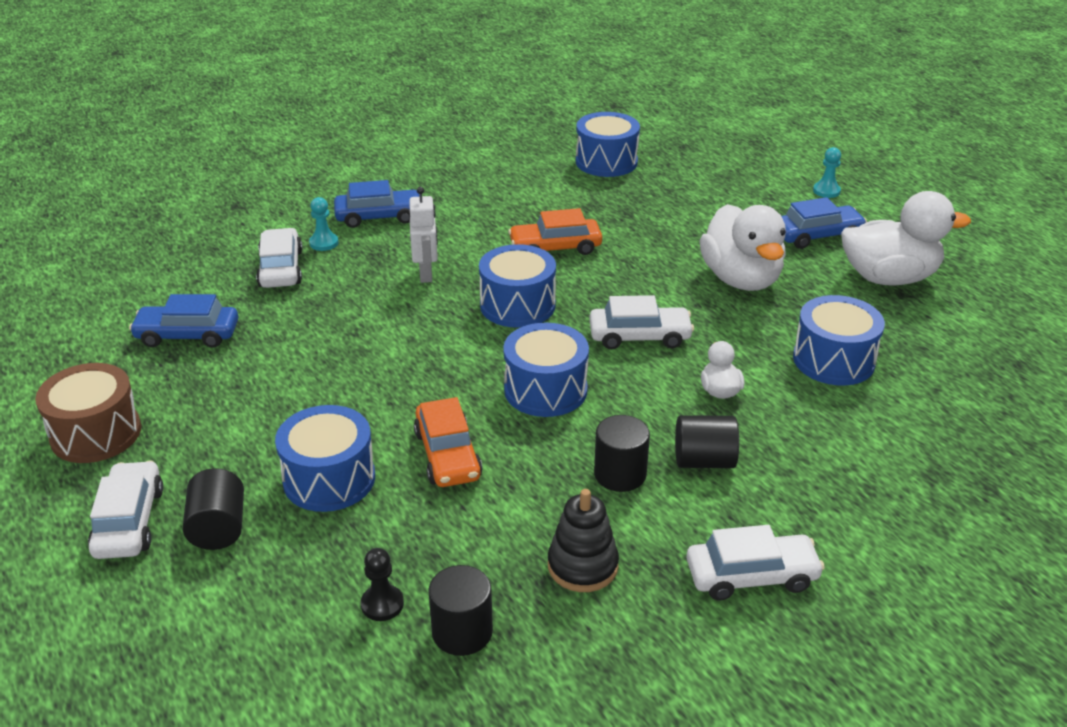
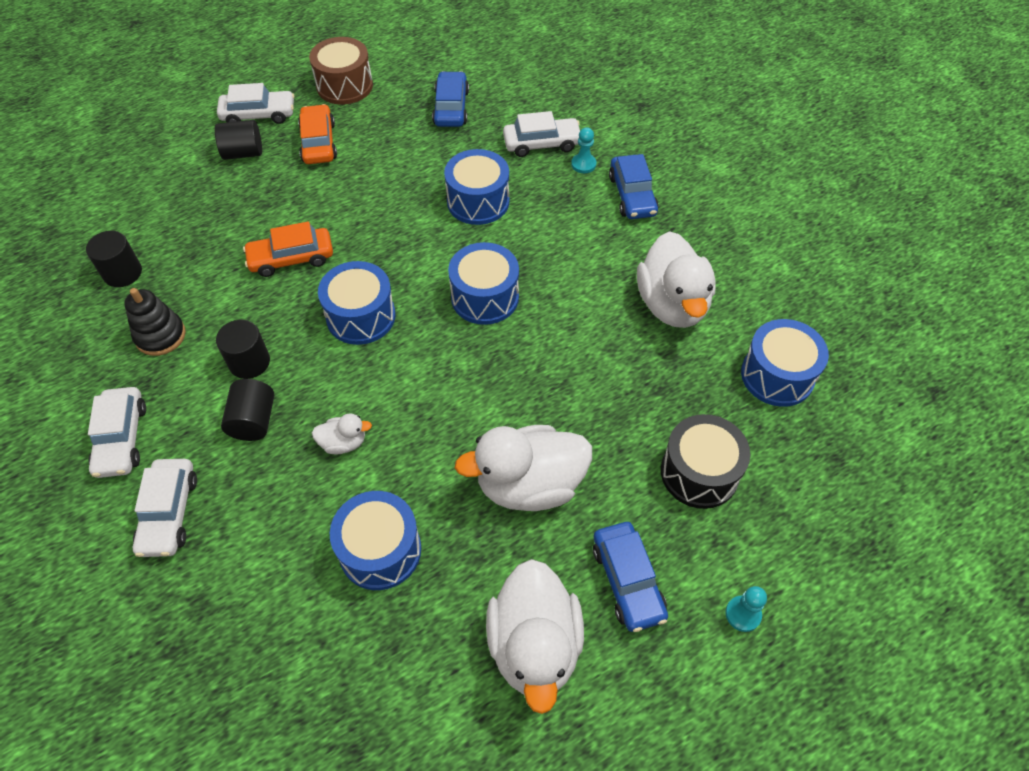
camera: 90 degrees right, 20 degrees up
(329, 479) = (278, 198): blue drum -> blue drum (478, 201)
(382, 604) = (157, 233): black pawn -> none
(426, 274) = (535, 233): white robot -> none
(528, 203) = (672, 304): none -> white duck
(555, 247) = (585, 325): orange car -> orange car (319, 143)
(639, 336) = (431, 386): white car -> white car (169, 513)
(709, 200) = (699, 473): none -> black drum

